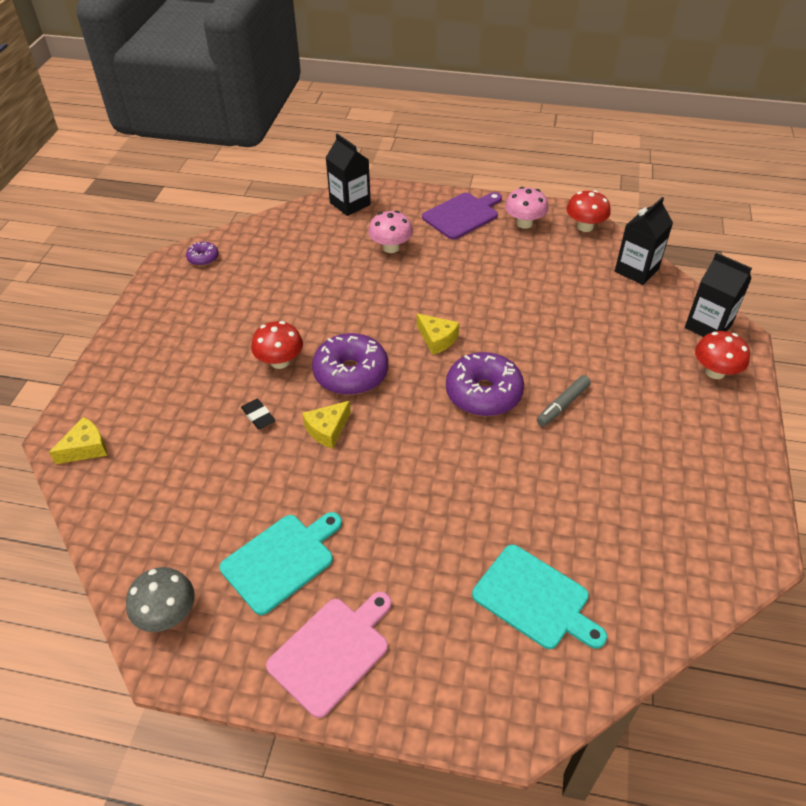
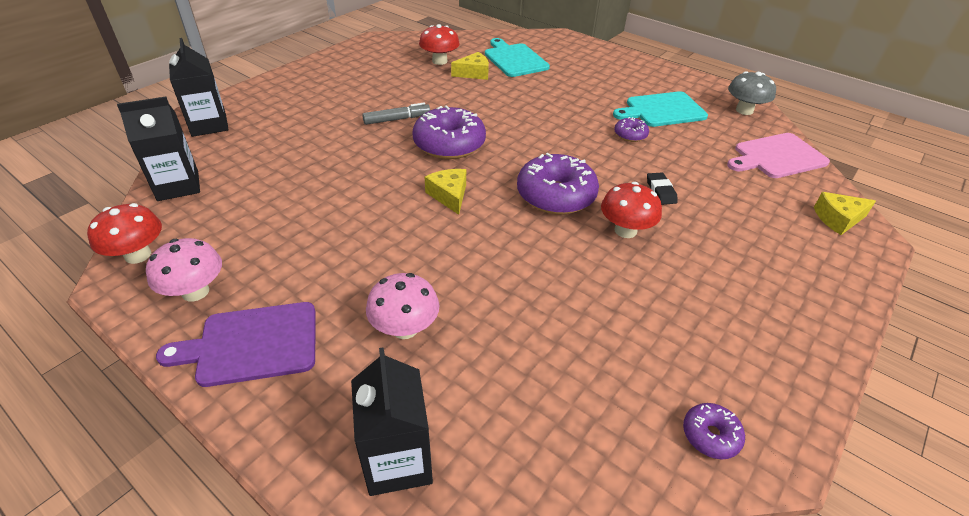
camera: 155 degrees left, 5 degrees down
(309, 489) = (630, 135): none -> purple donut
(327, 430) = (599, 163): yellow cheese -> yellow cheese (474, 73)
(332, 652) = (641, 74): pink cutting board -> pink cutting board (777, 156)
(715, 372) = (260, 101): red mushroom -> red mushroom (439, 61)

